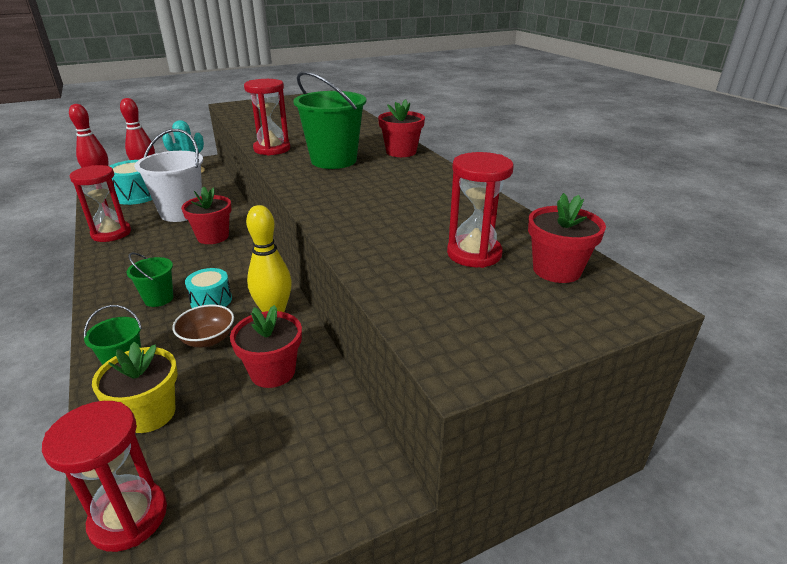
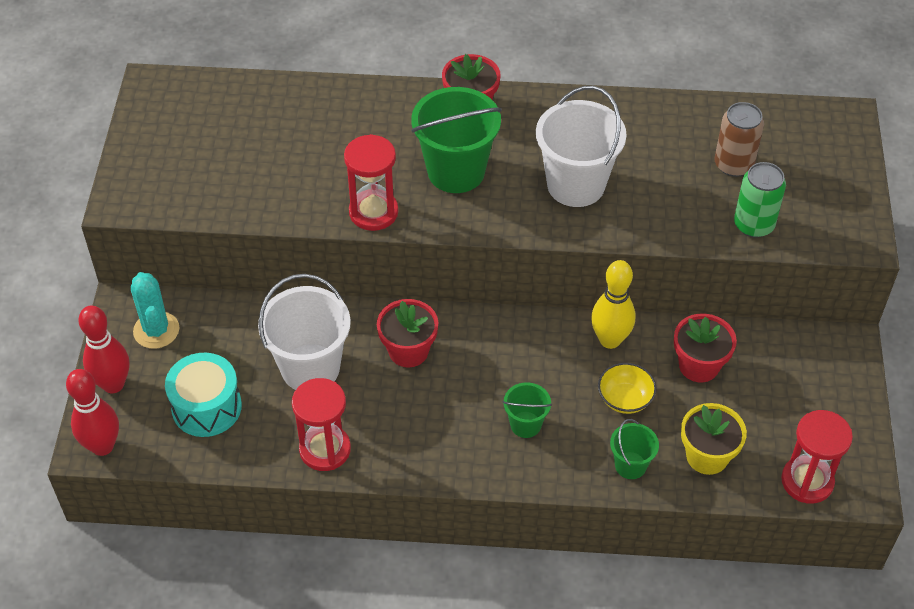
camera: 60 degrees left, 20 degrees up
(208, 339) = (625, 399): brown bowl -> yellow bowl
(211, 300) = (557, 382): turquoise drum -> none
(364, 196) = (576, 185): none -> white bucket
(404, 284) = (753, 225): none -> green can
(474, 254) = (733, 164): red hourglass -> brown can
(556, 270) = (784, 133): red flower pot -> none

